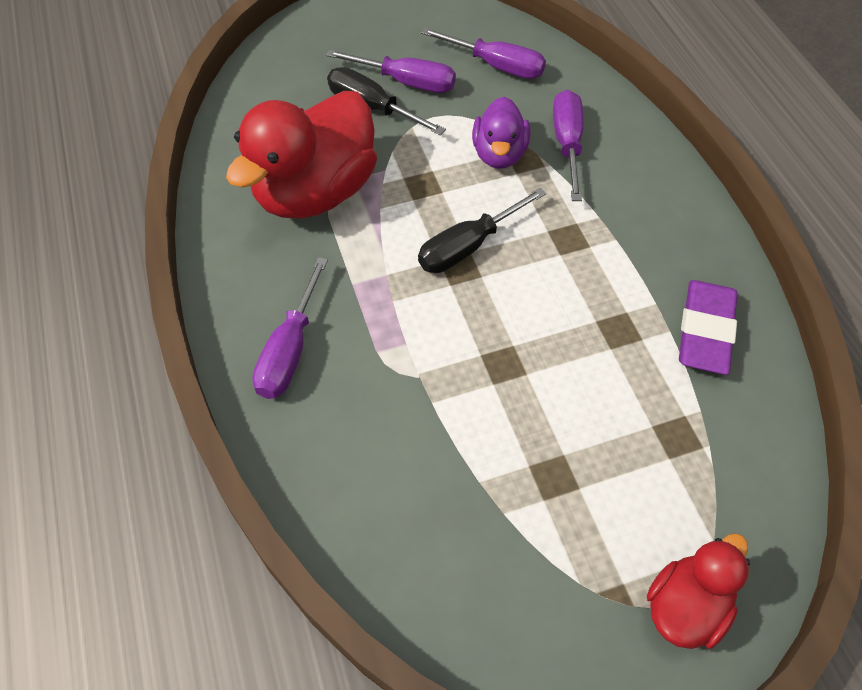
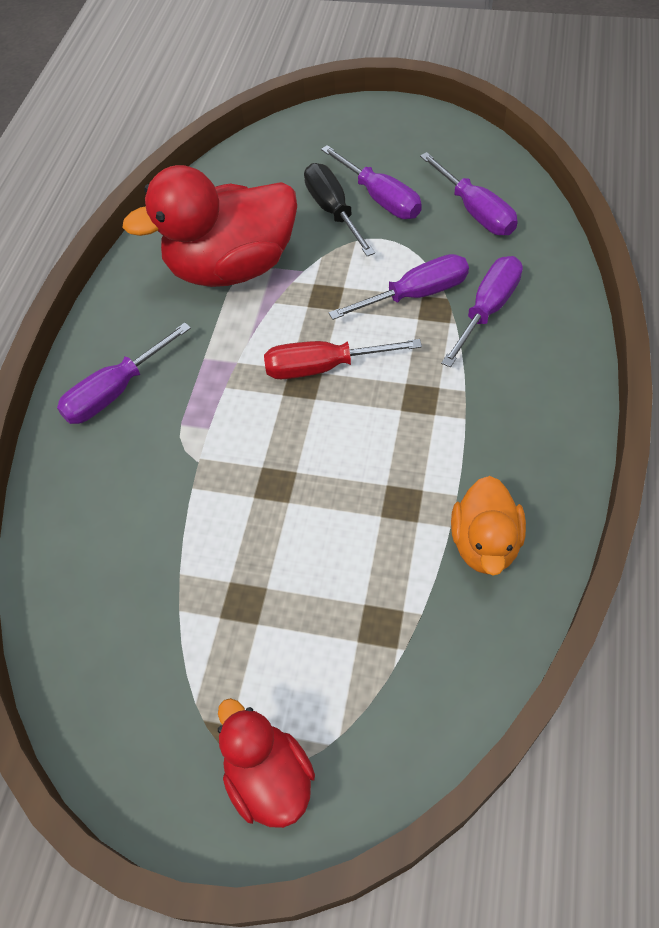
camera: 35 degrees right, 0 degrees up
(468, 246) = (324, 367): black screwdriver -> red screwdriver
(499, 154) = (415, 295): purple duck -> purple screwdriver
(686, 606) = (269, 777): red duck -> red duck turned 105 degrees counterclockwise
(705, 331) = (485, 543): purple eraser -> orange duck

